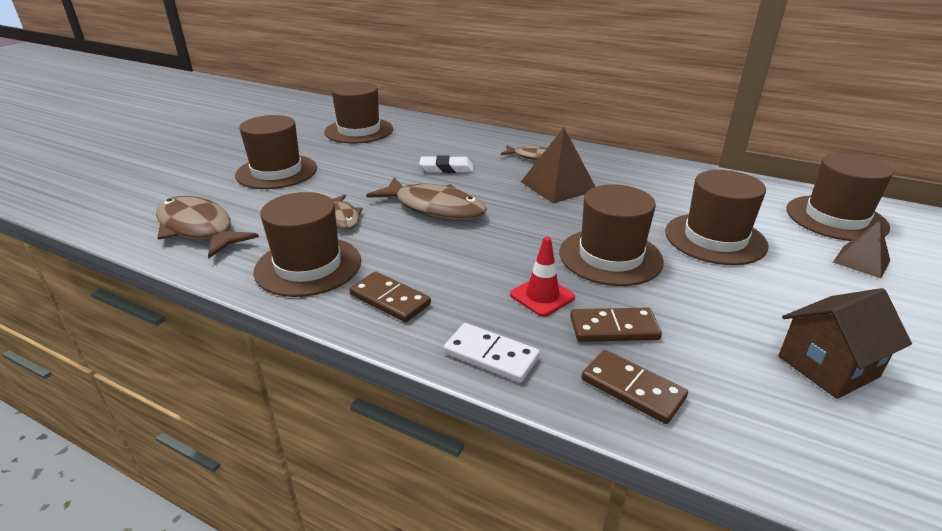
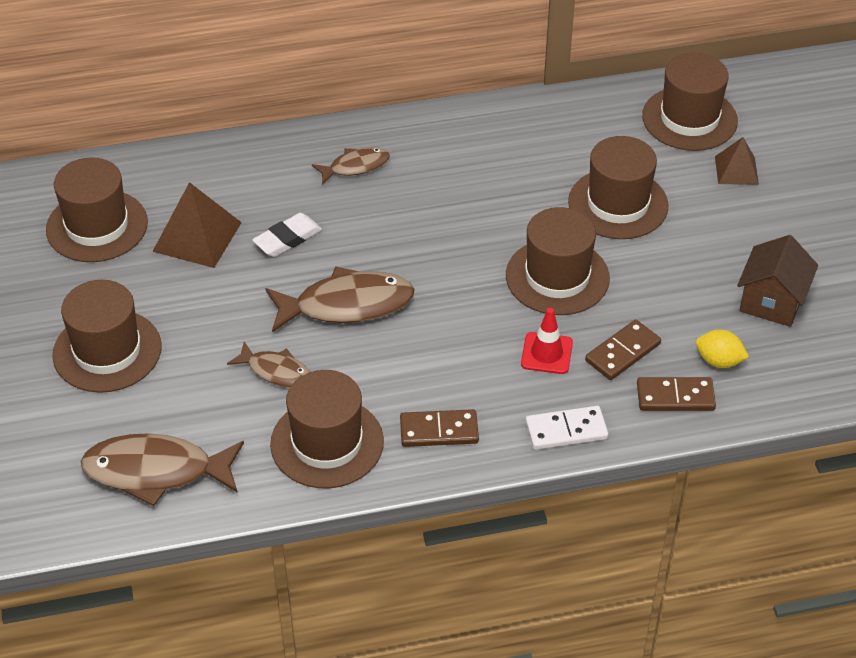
camera: 40 degrees left, 15 degrees up
(558, 186) = (427, 203): brown pyramid -> brown pyramid (197, 237)
(714, 385) = (719, 361): none -> yellow lemon

